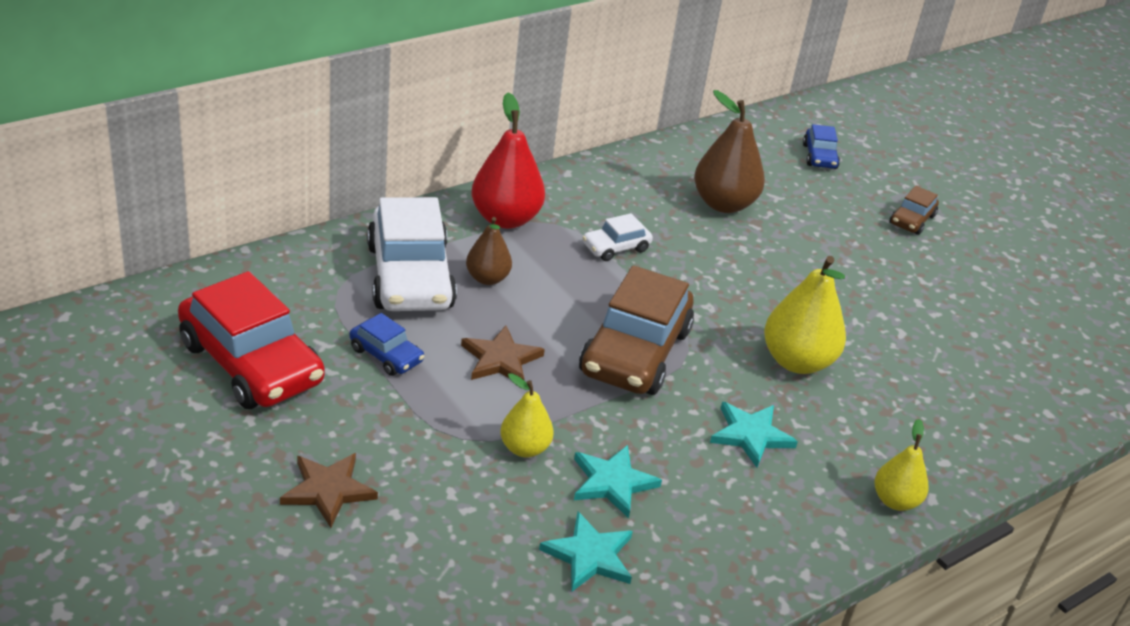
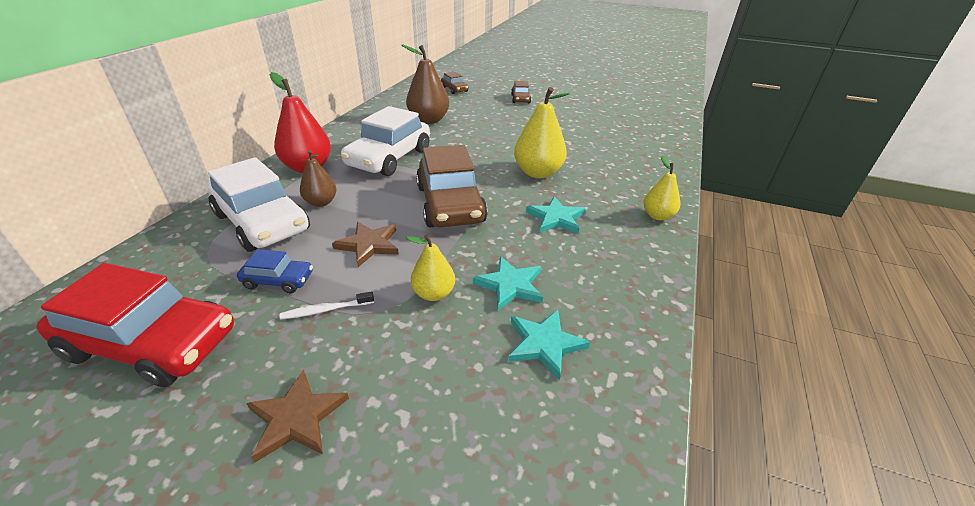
camera: 30 degrees left, 0 degrees up
(410, 409) = (326, 310): none -> white toothbrush
(616, 247) = (389, 158): white car -> white car, size x2.10
(819, 156) = (454, 89): blue car -> brown car

